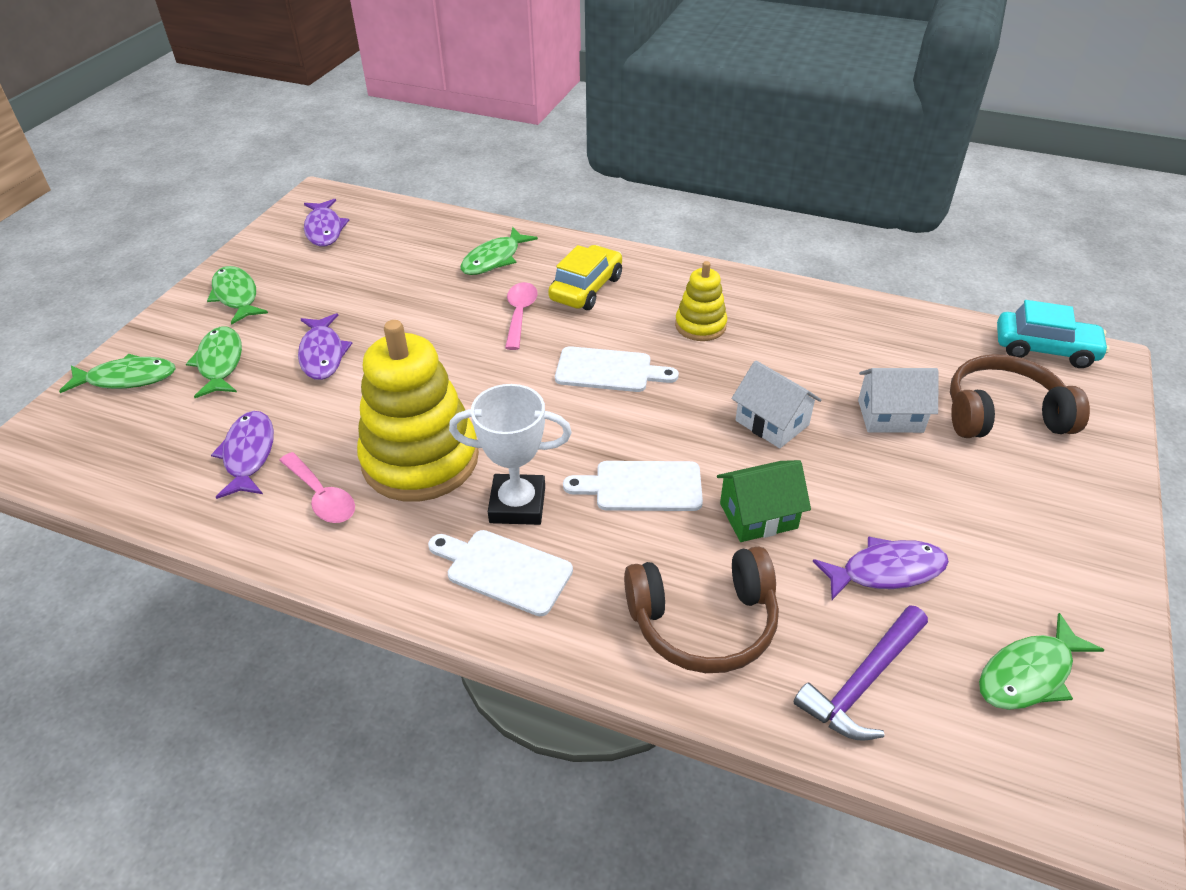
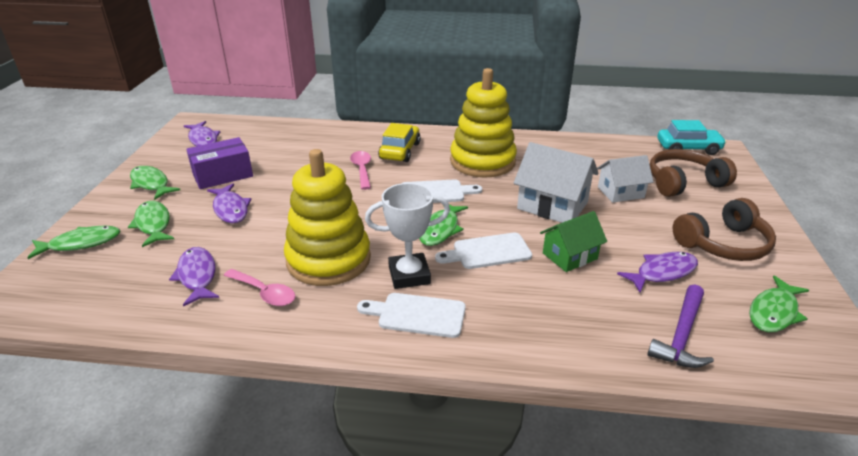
camera: 15 degrees left, 10 degrees down
(330, 295) = (223, 175): none -> purple box
(494, 259) = (331, 142): green fish -> green fish (440, 229)
(700, 325) = (482, 161): yellow stacking toy -> yellow stacking toy, size x1.95
(703, 621) = (565, 320): brown headphones -> brown headphones (723, 244)
(772, 423) = (552, 205): white house -> white house, size x1.53

